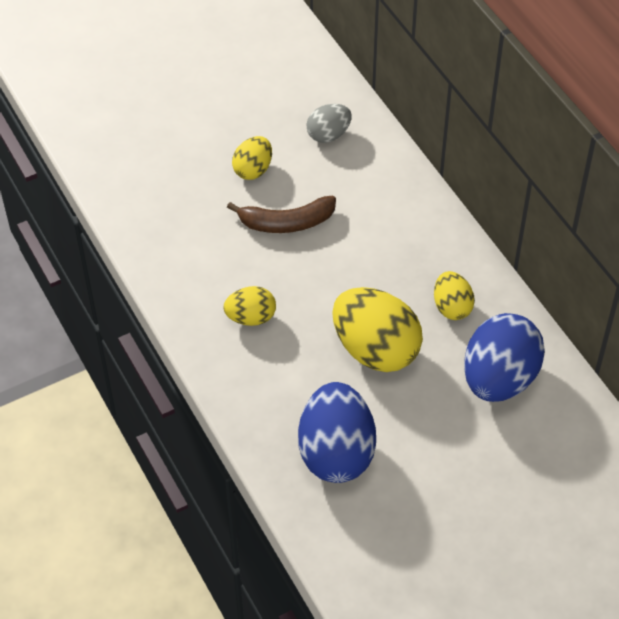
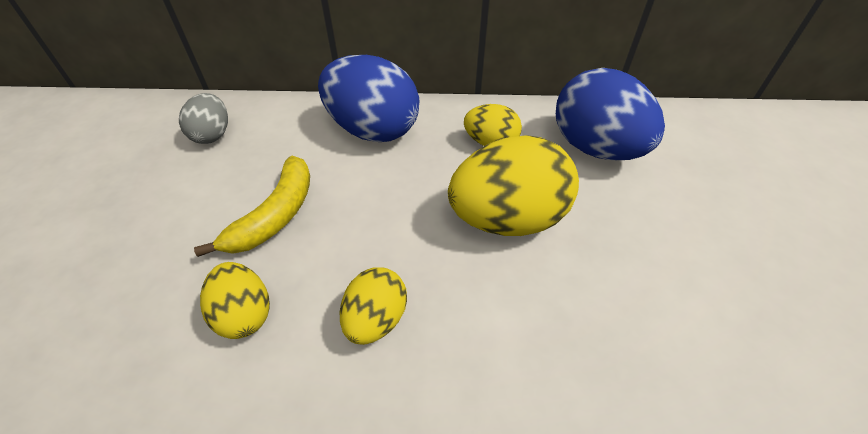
camera: 60 degrees left, 5 degrees down
(253, 170) = (176, 210): yellow egg -> yellow egg (245, 314)
(286, 222) = (275, 215): brown banana -> yellow banana
(336, 453) = (648, 329): blue egg -> blue egg (373, 130)

